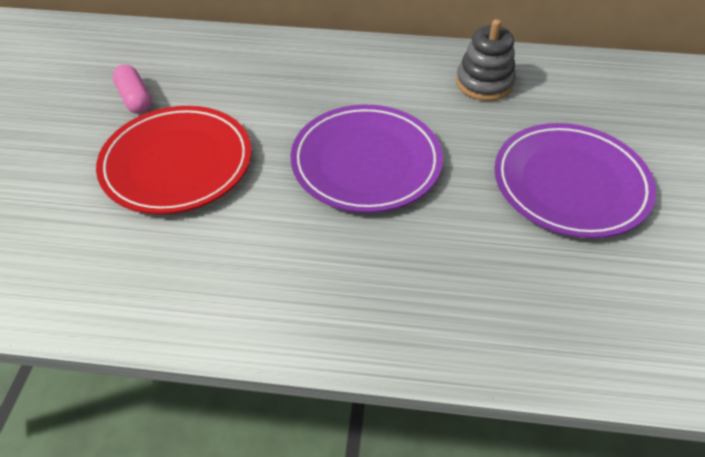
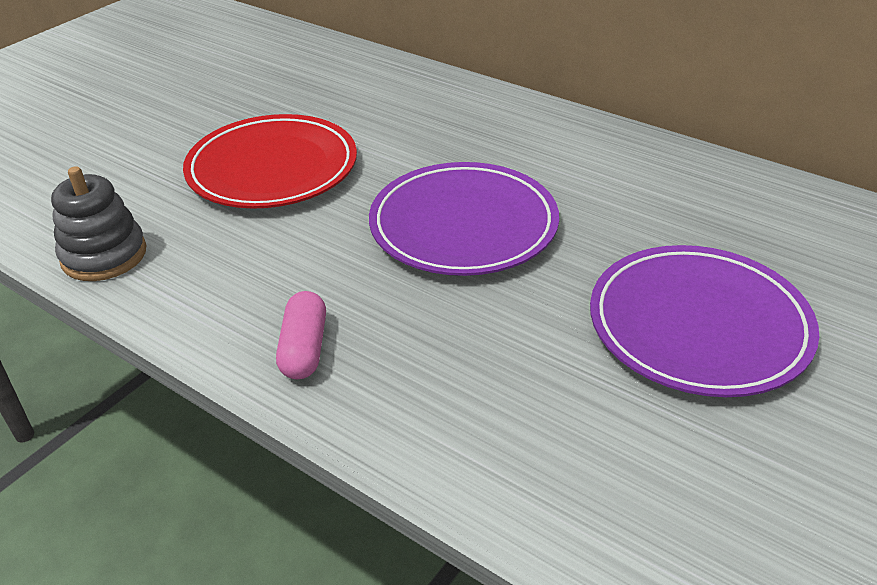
camera: 30 degrees right, 10 degrees down
(135, 99) = (282, 103): pink capsule -> pink capsule (304, 348)
(484, 83) = (677, 189): grey stacking toy -> grey stacking toy (104, 255)

